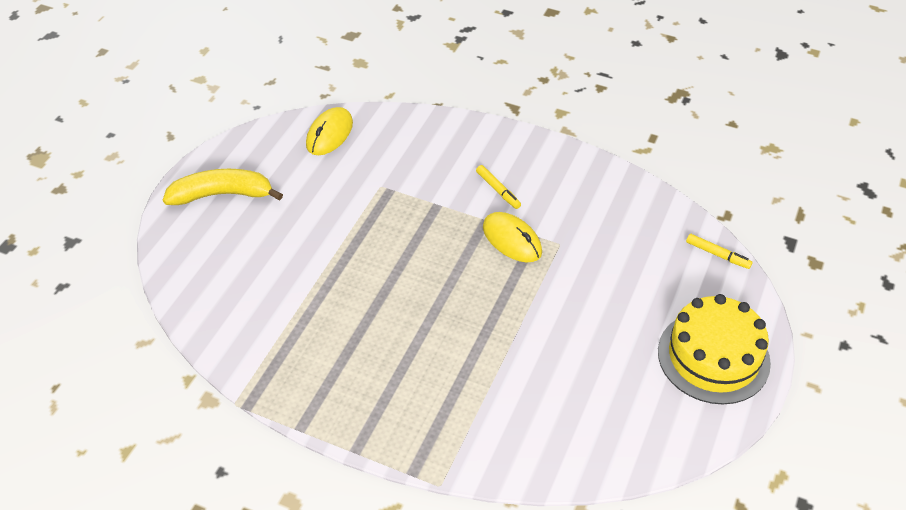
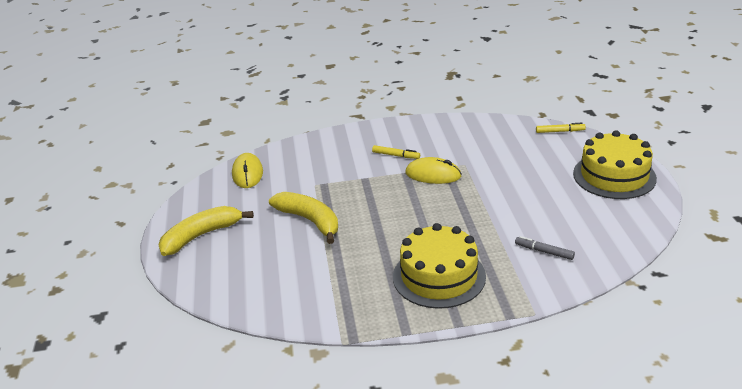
camera: 30 degrees left, 15 degrees down
(334, 233) = (310, 221): none -> yellow banana
(392, 380) = (439, 276): none -> yellow cake
(527, 414) = (544, 251): none -> grey marker

